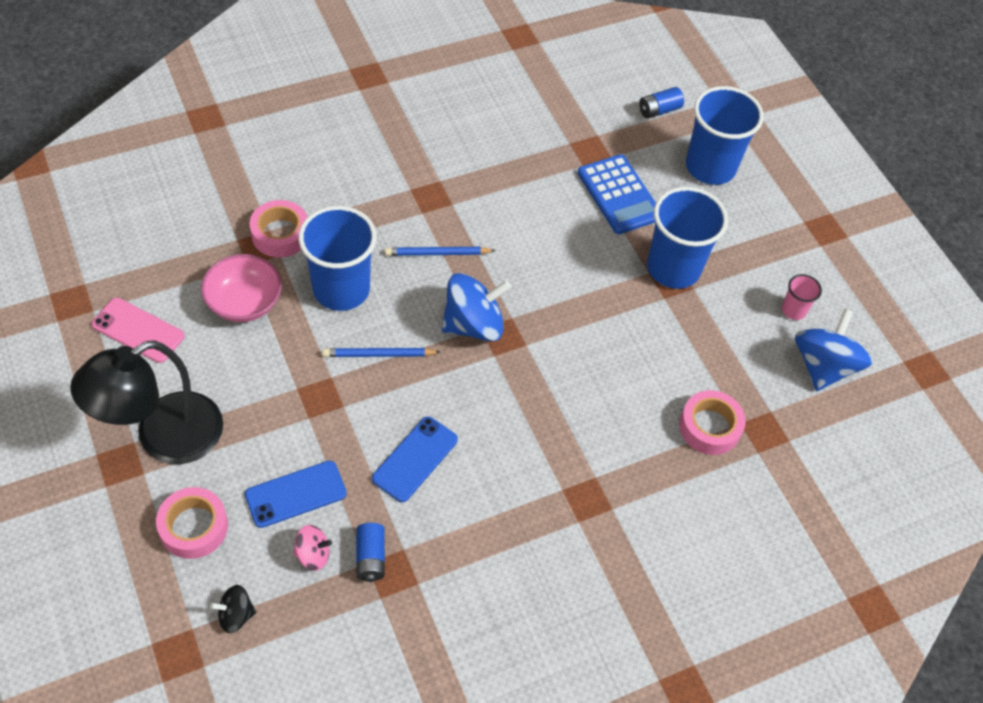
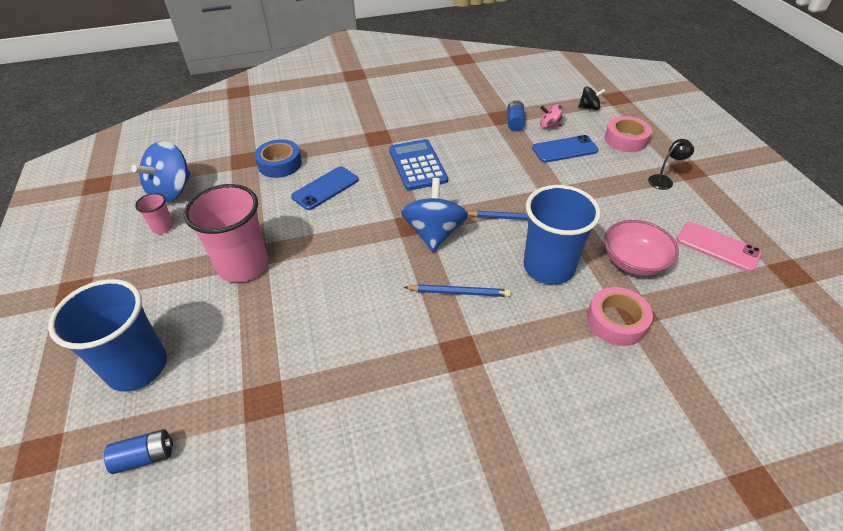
camera: 165 degrees left, 10 degrees down
(164, 438) = (664, 180): black lamp -> black lamp, size x0.40
(415, 459) = (486, 160): blue phone -> blue phone (325, 188)
(473, 325) = (434, 233): blue spinning top -> blue spinning top turned 105 degrees clockwise
(619, 195) = (257, 340): blue calculator -> blue calculator (417, 165)
(673, 268) = (243, 265): blue cup -> pink cup
(709, 427) = (280, 164): pink tape -> blue tape

